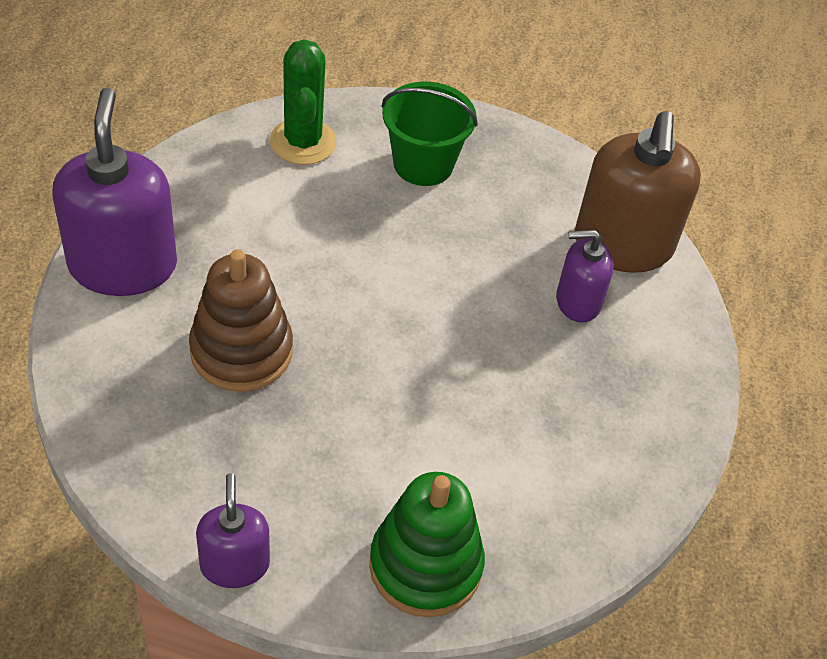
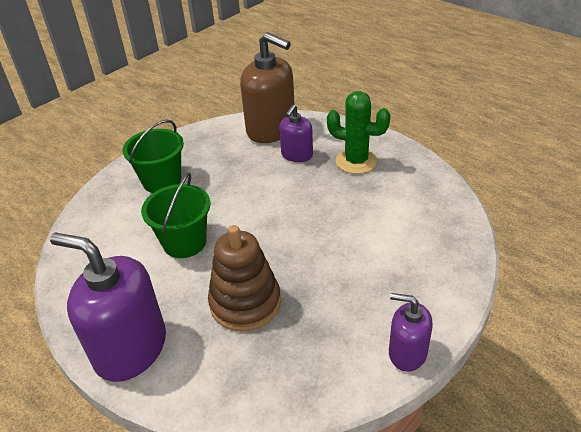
camera: 55 degrees left, 10 degrees down
(303, 142) = (101, 226): green cactus -> green cactus (356, 161)
(317, 242) = (184, 242): none -> green bucket
(425, 565) = (439, 264): green stacking toy -> none

